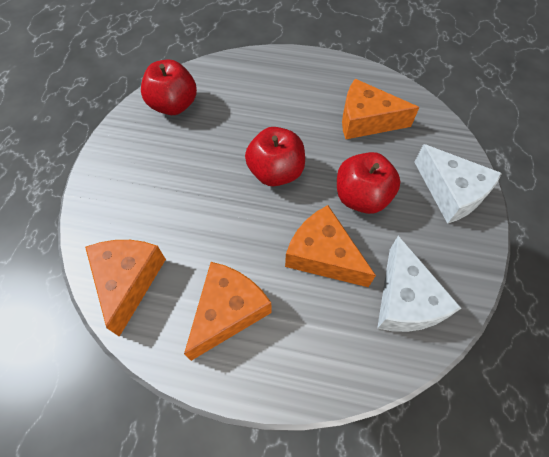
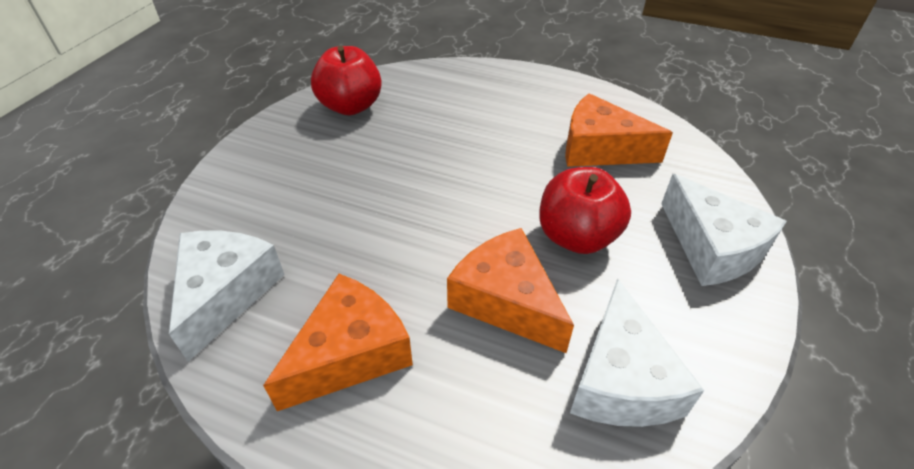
camera: 10 degrees right, 15 degrees down
(128, 281) = (225, 293): orange cheese -> white cheese
(276, 172) = (462, 192): red apple -> none

